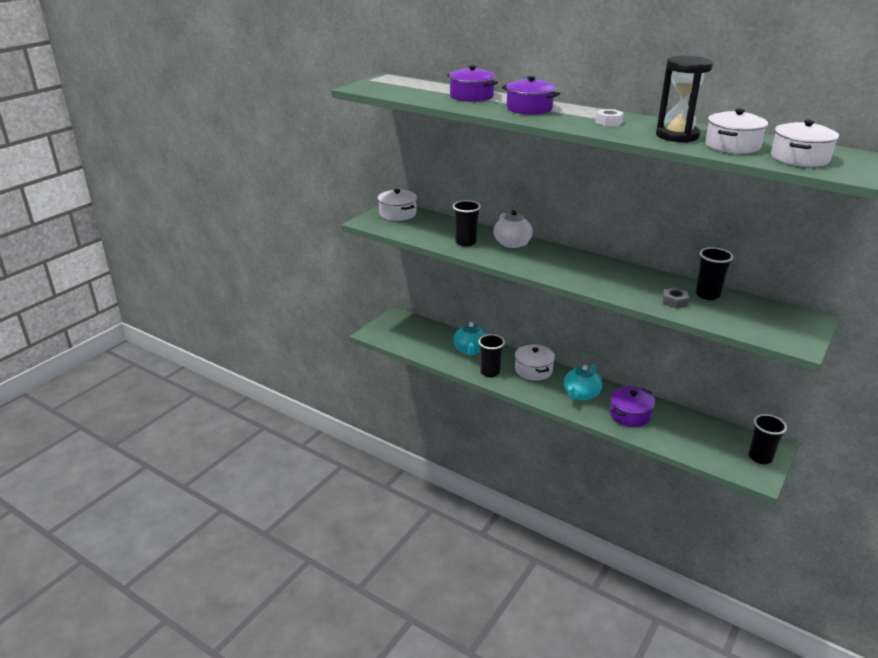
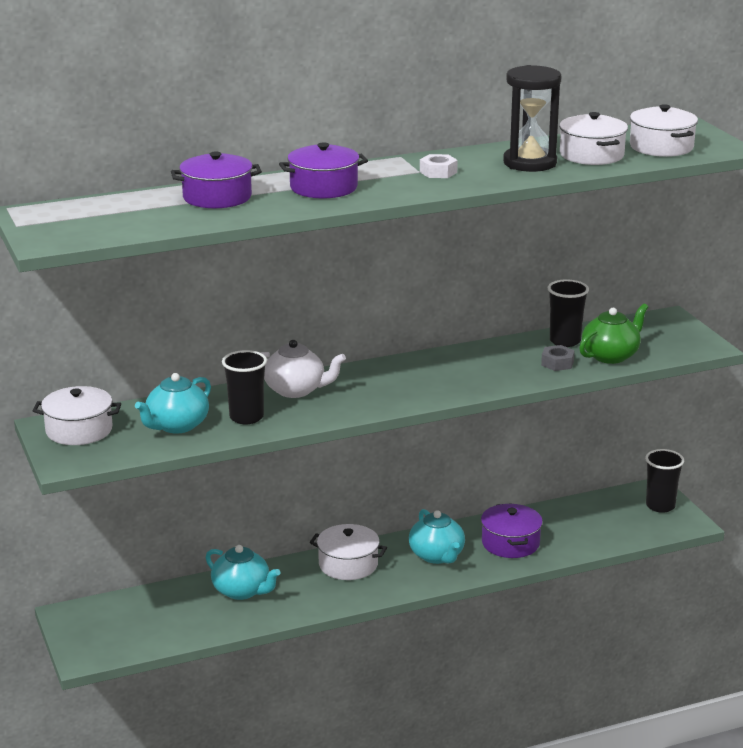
camera: 55 degrees left, 5 degrees down
(433, 231) = (176, 425): none -> turquoise teapot
(490, 372) = (311, 598): black cup -> none
(718, 315) = (611, 356): none -> green teapot

